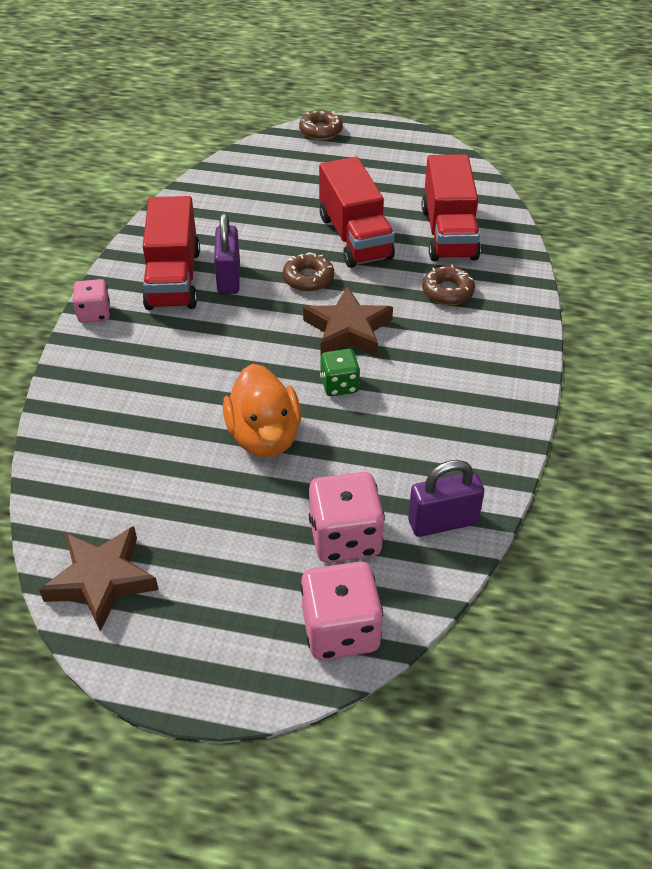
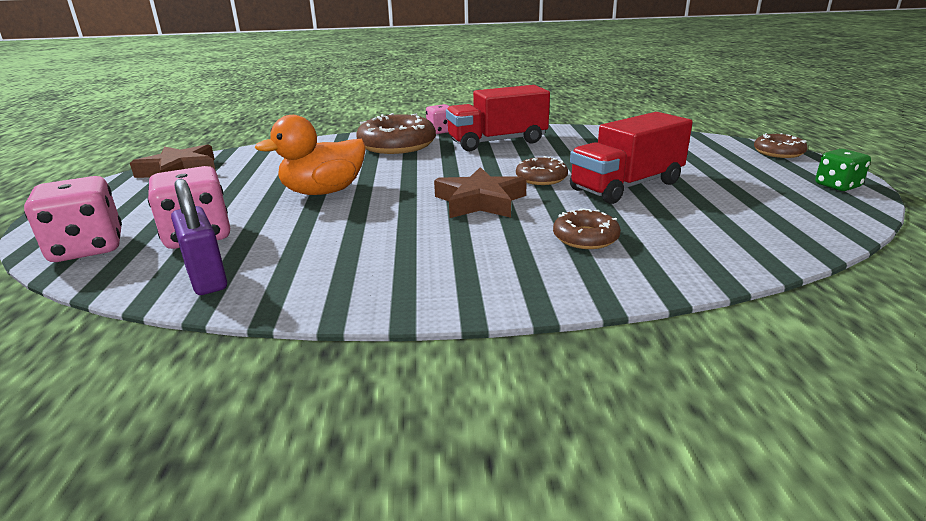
camera: 75 degrees right, 20 degrees down
(128, 360) = (397, 145): none -> brown donut
(229, 278) = (514, 155): purple padlock -> none
(339, 385) = (398, 208): green dice -> green dice (837, 186)
(448, 233) = (696, 226): red truck -> none

